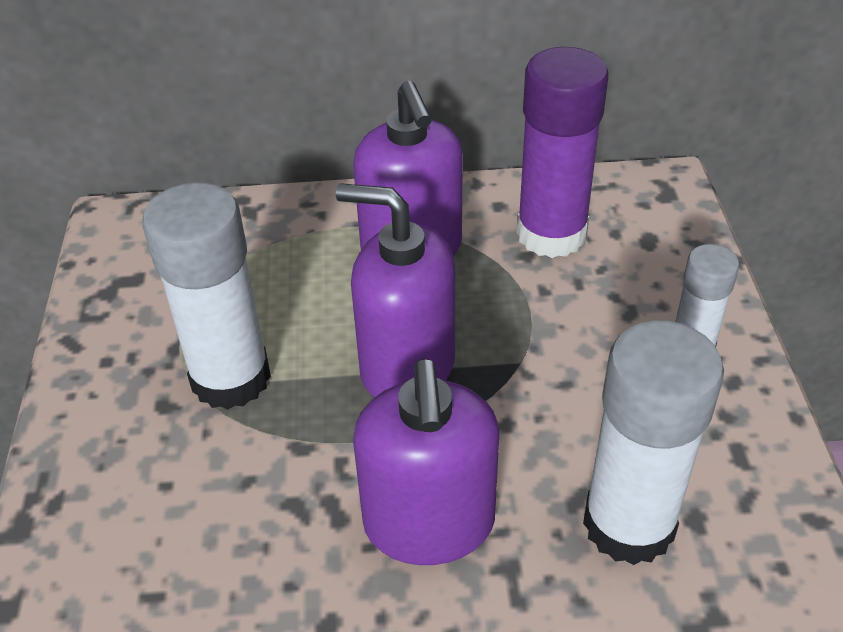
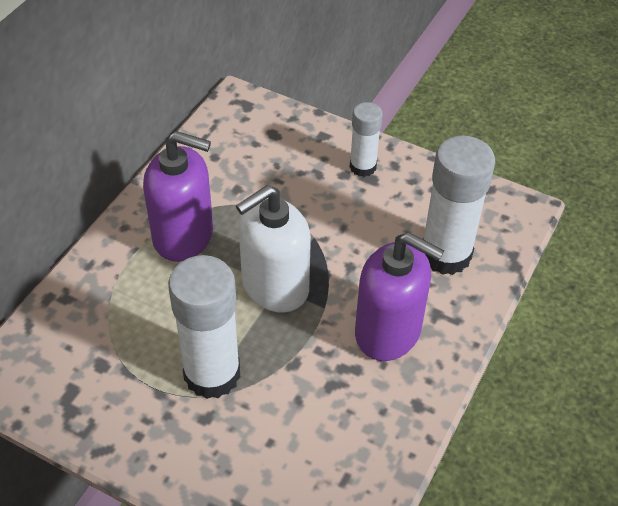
camera: 60 degrees left, 5 degrees up
(406, 366) = (274, 286): purple soap dispenser -> white soap dispenser
(551, 234) = (231, 169): purple glue stick -> none

